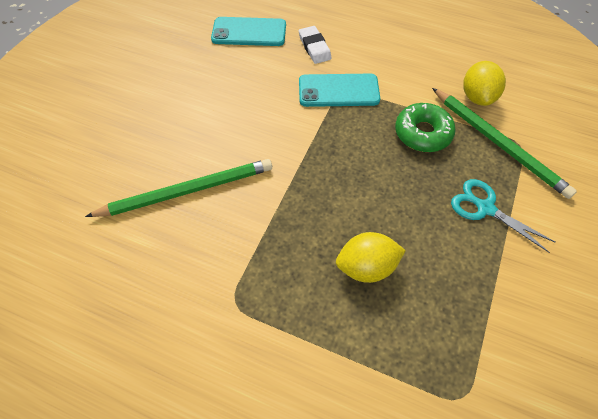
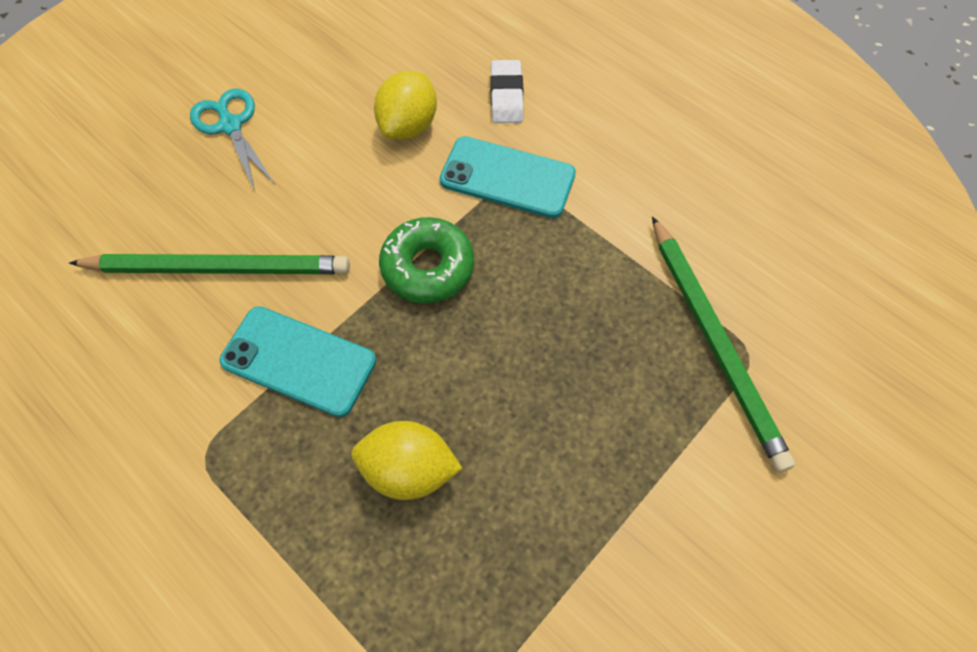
camera: 20 degrees right, 5 degrees up
(249, 32) = (421, 44): turquoise phone -> turquoise phone (299, 361)
(422, 133) = (601, 287): green donut -> green donut (428, 267)
(477, 97) = (721, 253): yellow lemon -> yellow lemon (408, 126)
(485, 208) = (636, 441): turquoise scissors -> turquoise scissors (231, 126)

